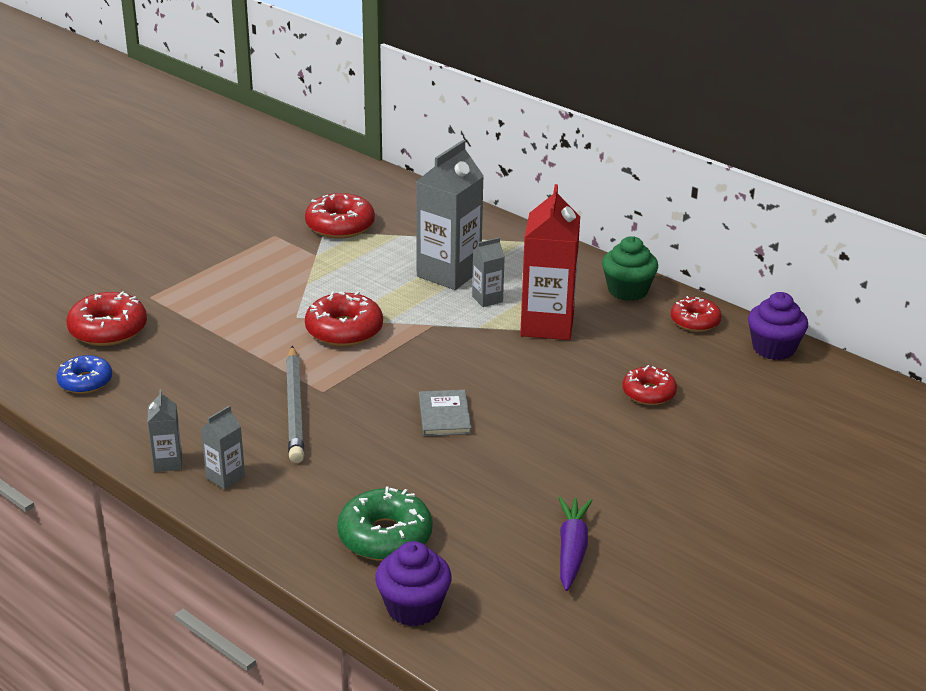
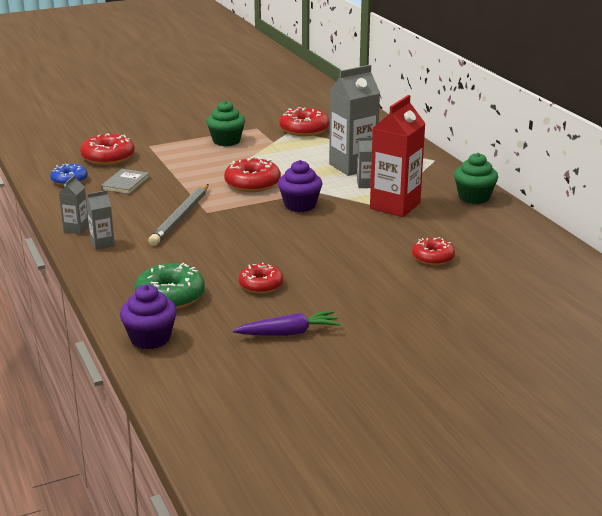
camera: 25 degrees right, 5 degrees down
(251, 266) = (226, 141): none -> green cupcake
(444, 415) = (274, 241): grey book -> grey book (125, 183)
(572, 550) = (288, 333): purple carrot -> purple carrot turned 45 degrees clockwise
(695, 321) = (509, 224): red donut -> red donut (261, 285)
(773, 348) = (557, 251): purple cupcake -> purple cupcake (300, 205)

